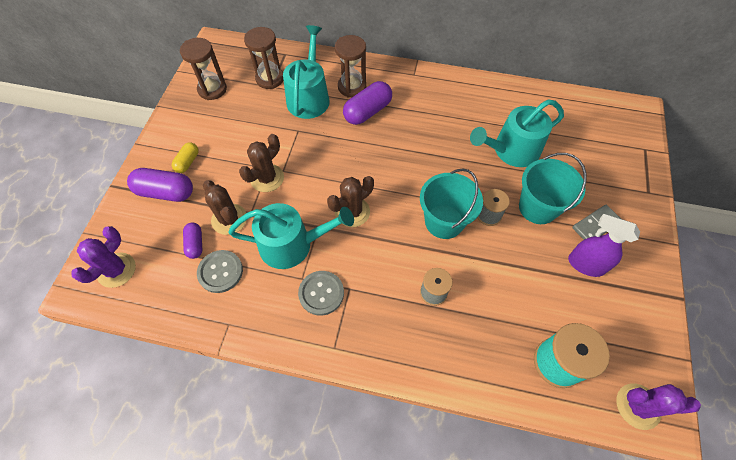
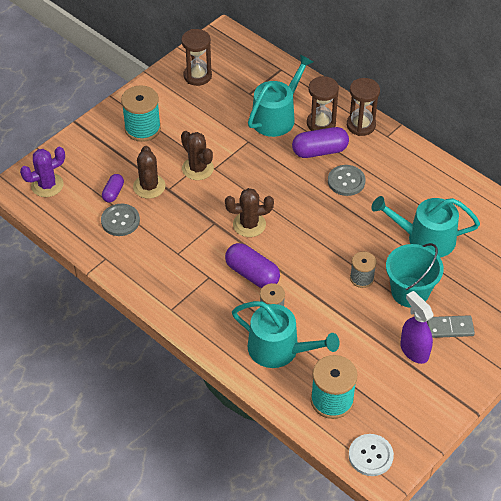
camera: 30 degrees right, 10 degrees down
(166, 192) = (113, 145): purple capsule -> purple capsule (252, 274)
(188, 162) = (142, 128): yellow capsule -> turquoise spool
(267, 178) = (197, 168): brown cactus -> brown cactus turned 75 degrees clockwise
(270, 79) = (252, 87): brown hourglass -> brown hourglass (361, 125)
(292, 244) = (186, 226): turquoise watering can -> turquoise watering can (279, 349)
(321, 293) = (185, 270): grey button -> grey button (346, 181)
(444, 221) = (319, 265): turquoise bucket -> none
(638, 406) = (370, 456): purple cactus -> white button

